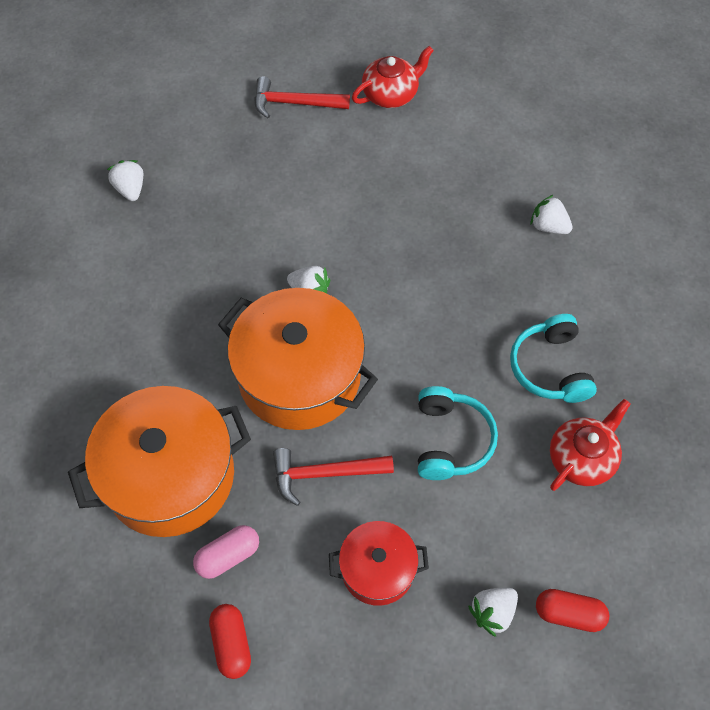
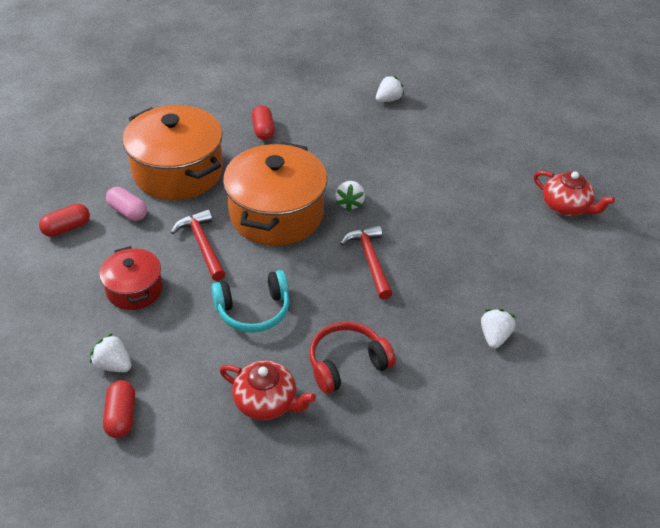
camera: 70 degrees right, 15 degrees down
(127, 350) = (263, 130): none -> red capsule
(294, 103) = (516, 156): red hammer -> red hammer (370, 260)
(550, 368) = (347, 363): turquoise headphones -> red headphones

